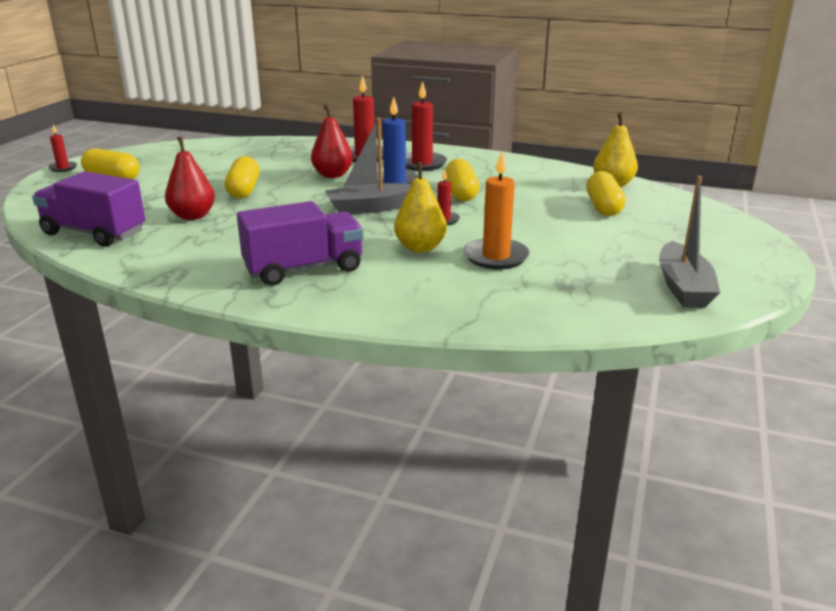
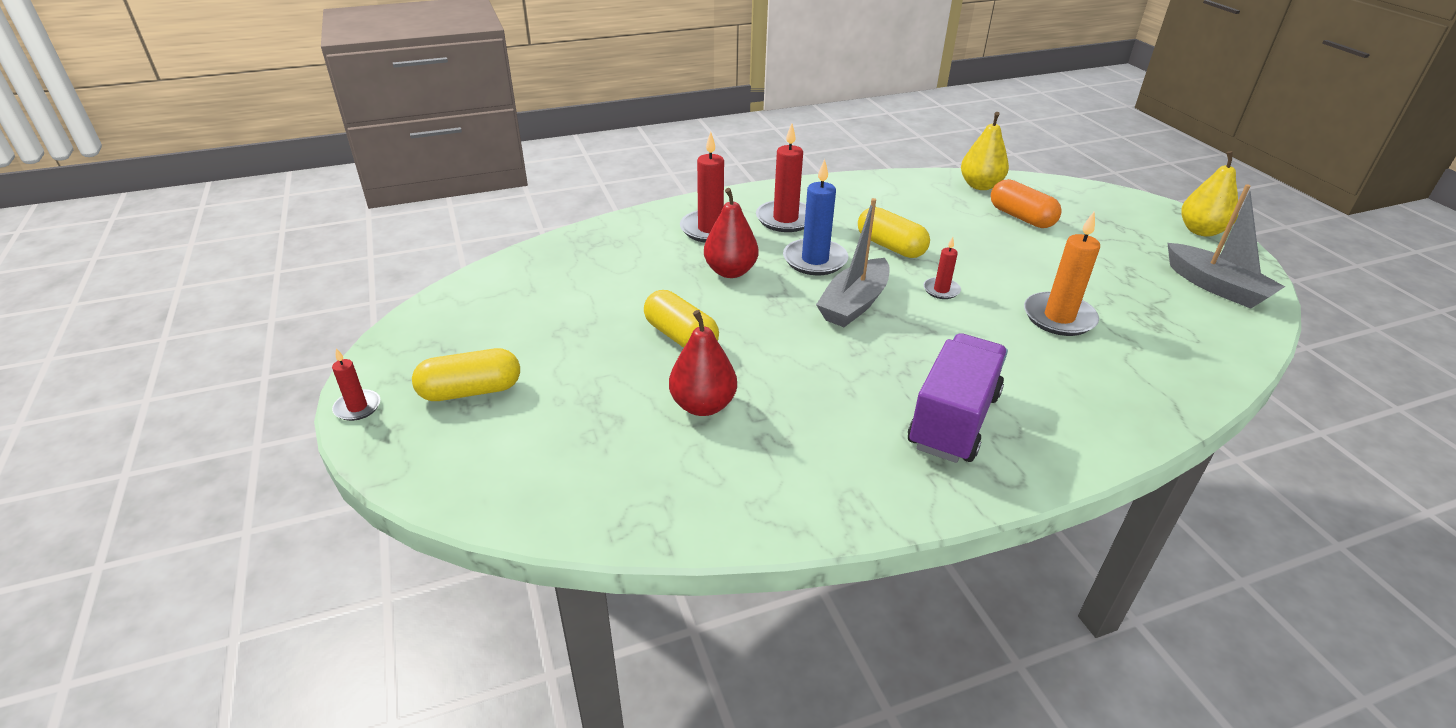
camera: 40 degrees left, 10 degrees up
(94, 233) = (641, 496): purple truck -> none
(420, 248) = (989, 337): yellow pear -> yellow pear (1201, 231)
(603, 207) = (1021, 217): yellow capsule -> orange capsule

